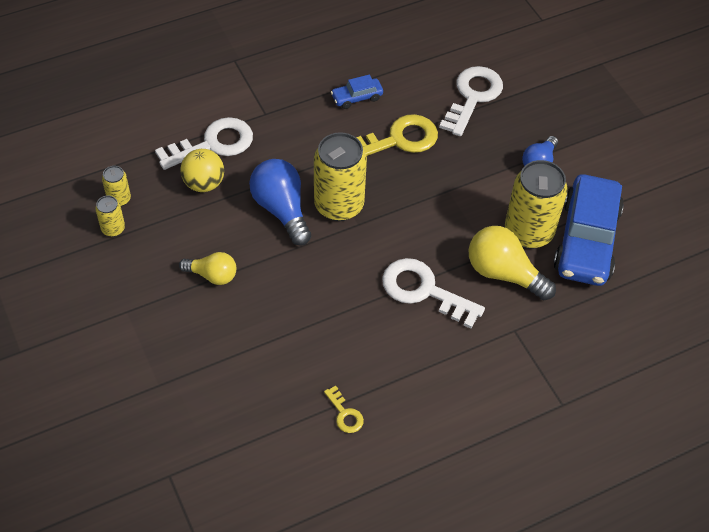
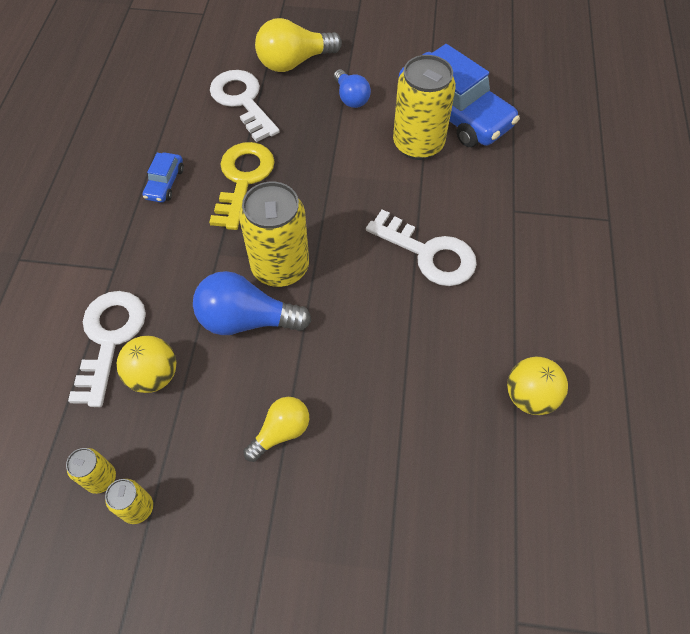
camera: 55 degrees left, 5 degrees up
(345, 414) = (530, 396): yellow key -> yellow ball
(424, 291) = (429, 253): white key -> white key turned 120 degrees counterclockwise
(504, 273) = (449, 185): yellow light bulb -> yellow light bulb (294, 62)

